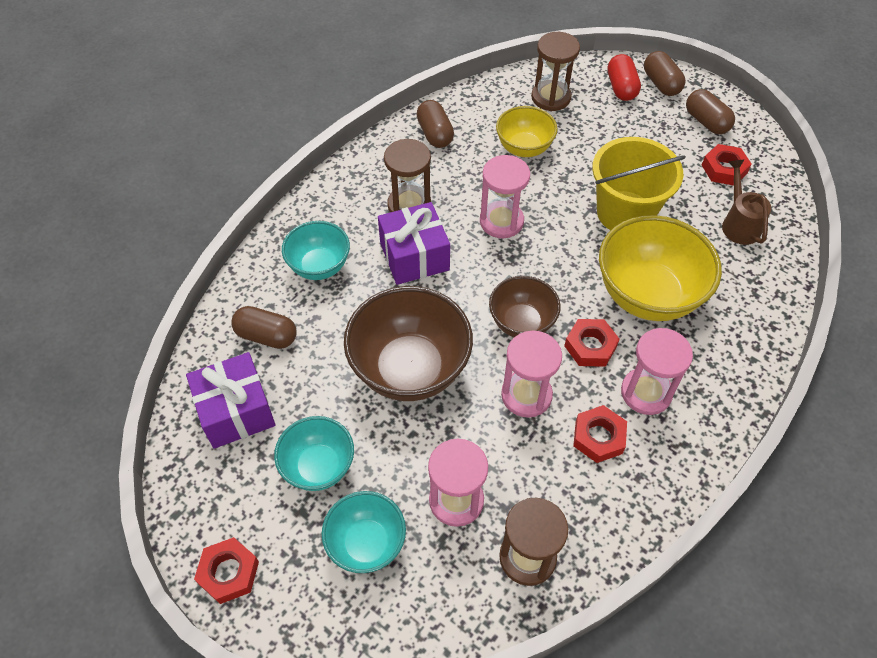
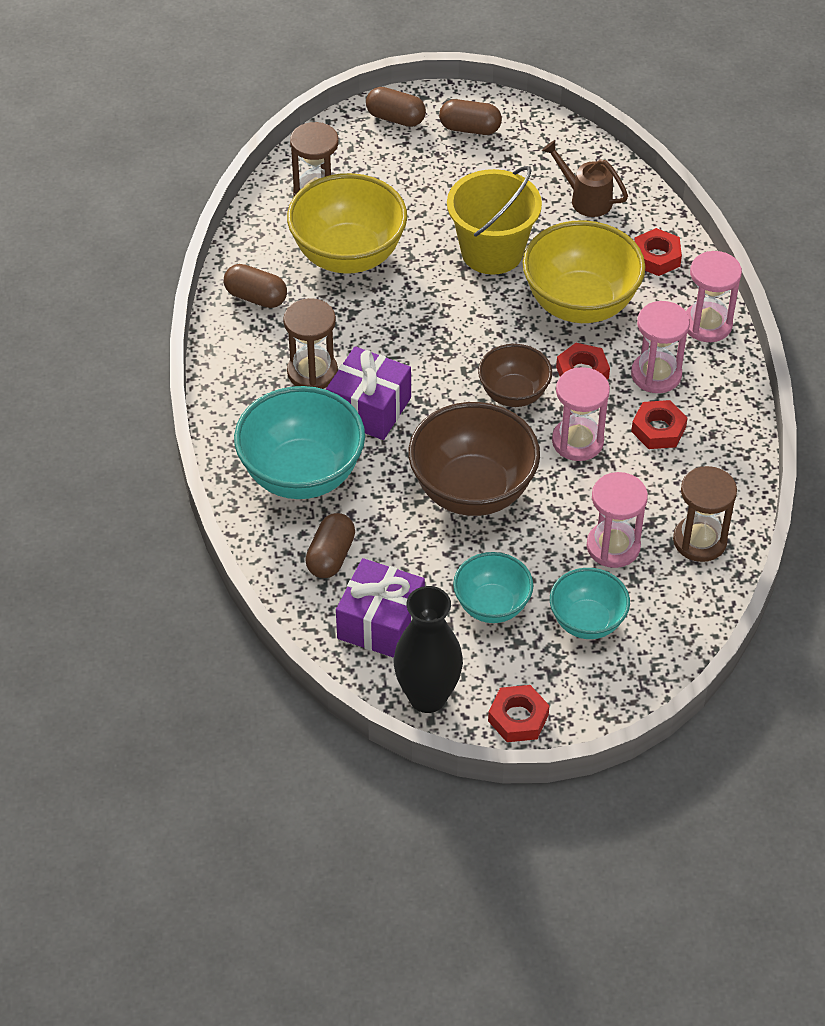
camera: 45 degrees left, 5 degrees down
(195, 494) = (427, 697): none -> black vase
(266, 336) = (331, 556): brown capsule -> brown capsule turned 45 degrees counterclockwise
(319, 266) = (302, 474): turquoise bowl -> turquoise bowl, size x1.70
(501, 221) = (404, 329): pink hourglass -> pink hourglass (707, 324)
(524, 148) = (348, 255): yellow bowl -> yellow bowl, size x1.70
(621, 88) = (366, 145): red capsule -> none
(724, 169) = (527, 161): red nut -> red nut (656, 257)

